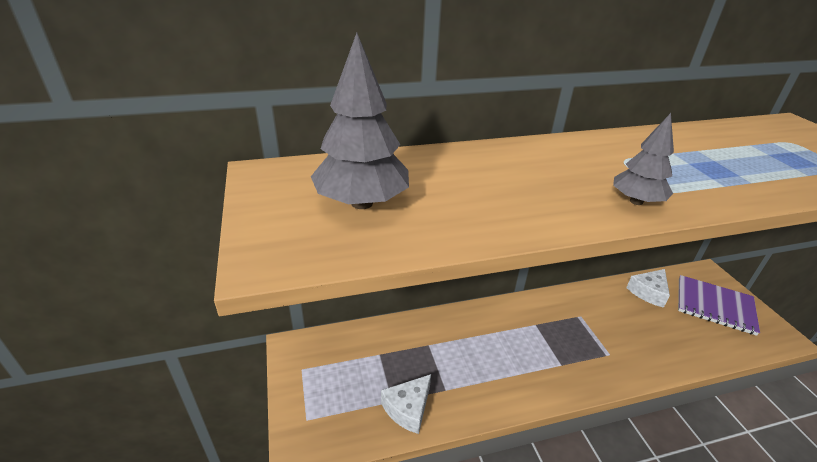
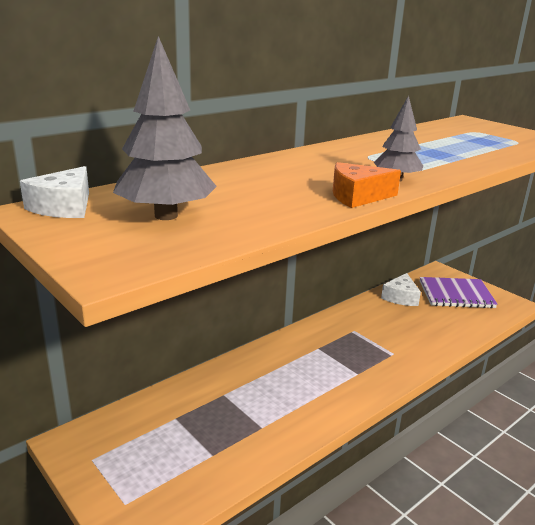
camera: 25 degrees left, 10 degrees down
(408, 409) = (233, 455): white cheese -> white cheese (64, 207)
(572, 218) = (357, 196): none -> orange cheese

